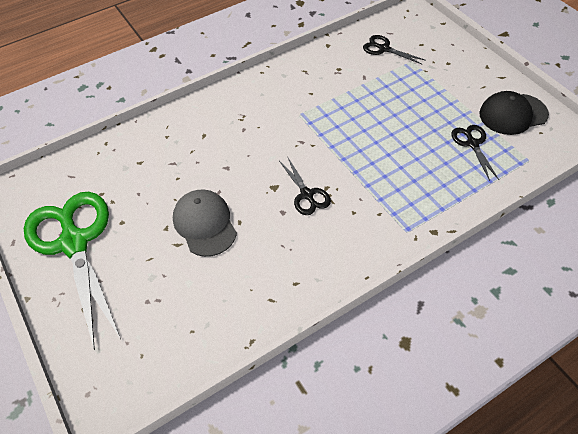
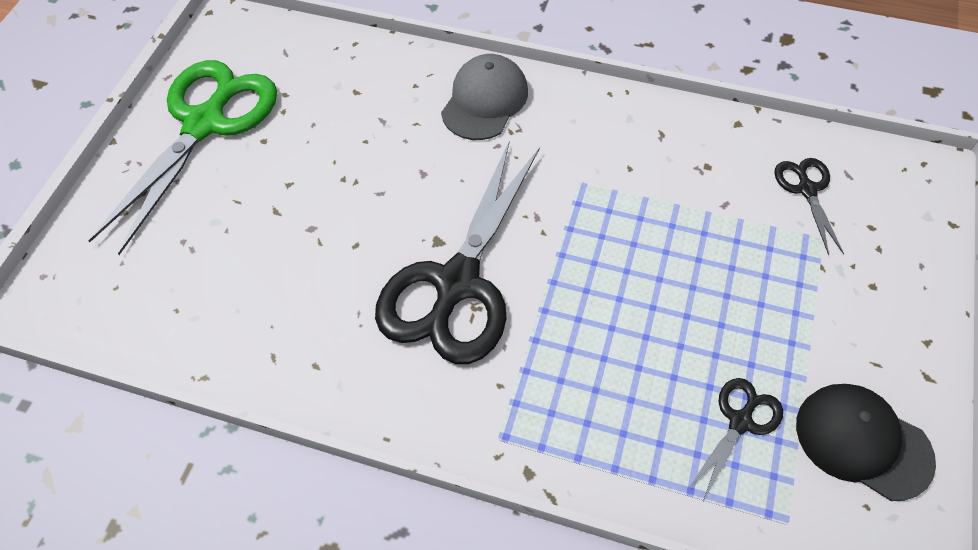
camera: 50 degrees right, 5 degrees up
(204, 224) = (324, 214): grey cap -> grey cap (485, 101)
(307, 195) = (457, 283): black scissors -> black scissors, size x2.21

